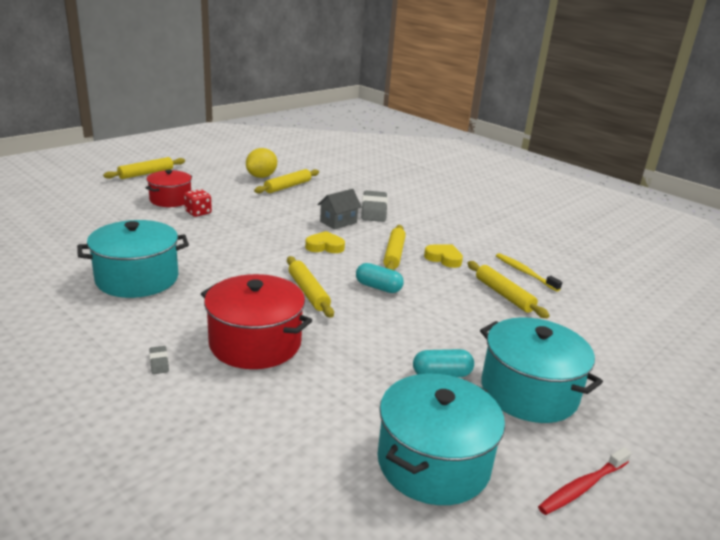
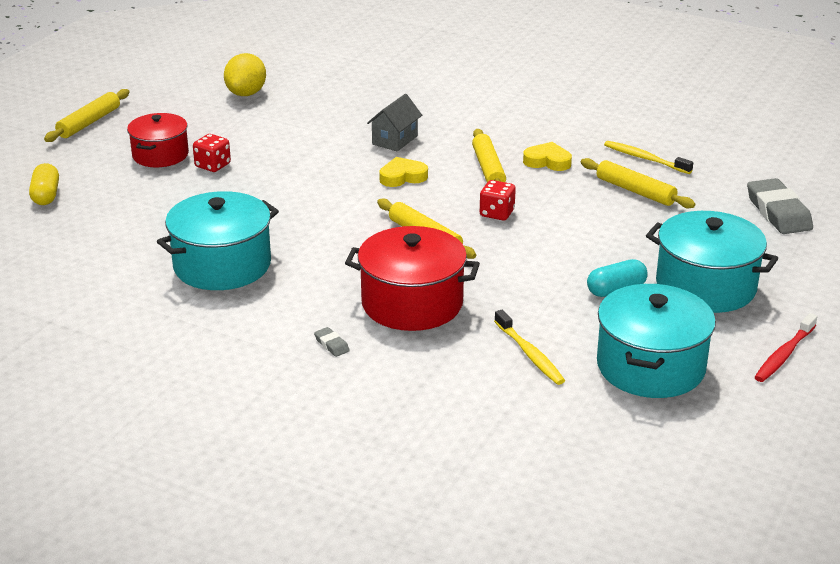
camera: 15 degrees left, 5 degrees up
(71, 208) = (46, 195): none -> yellow capsule
(288, 186) = (293, 102): yellow rolling pin -> none
(323, 417) = (530, 354): none -> yellow toothbrush
(374, 210) = (426, 113): grey eraser -> grey eraser (778, 212)
(378, 287) = (497, 213): turquoise capsule -> red dice

